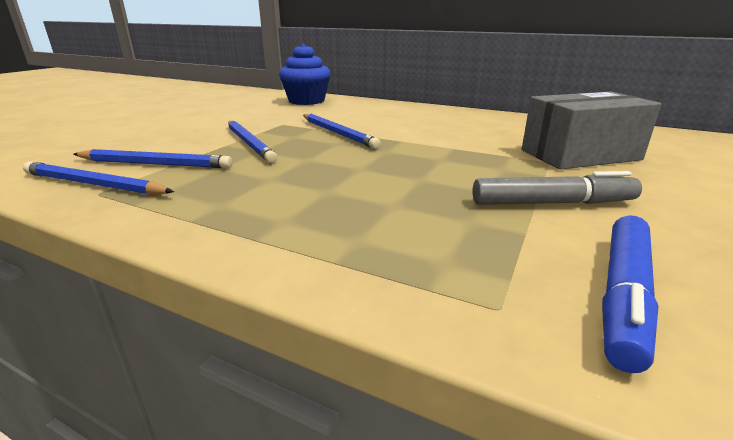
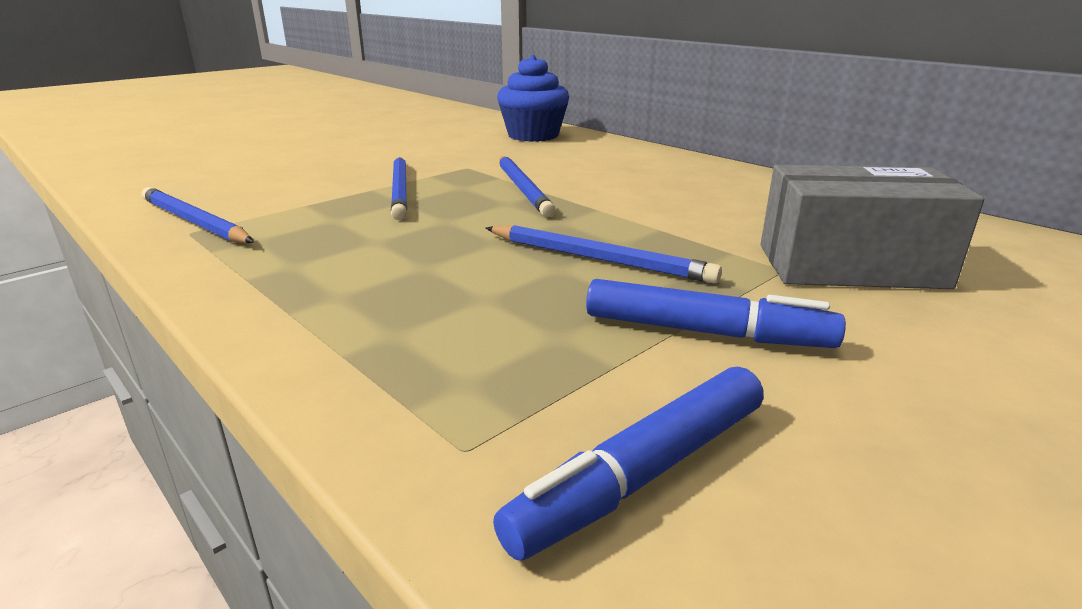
camera: 20 degrees right, 0 degrees up
(154, 164) = (273, 205): blue pencil -> blue pencil (598, 259)
(552, 203) = (706, 332): grey marker -> blue marker

